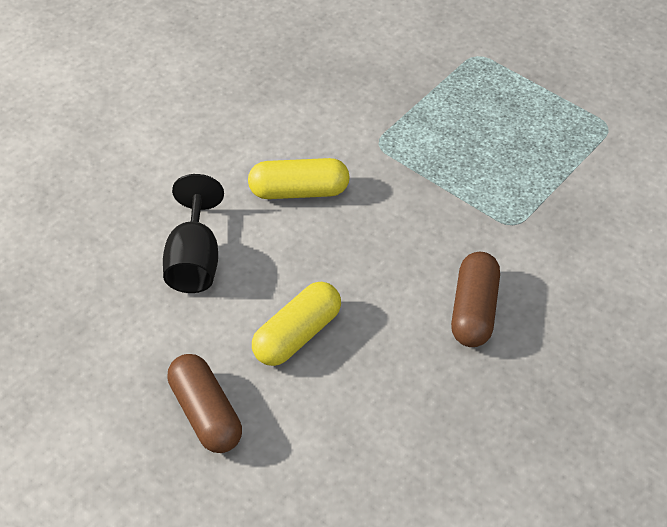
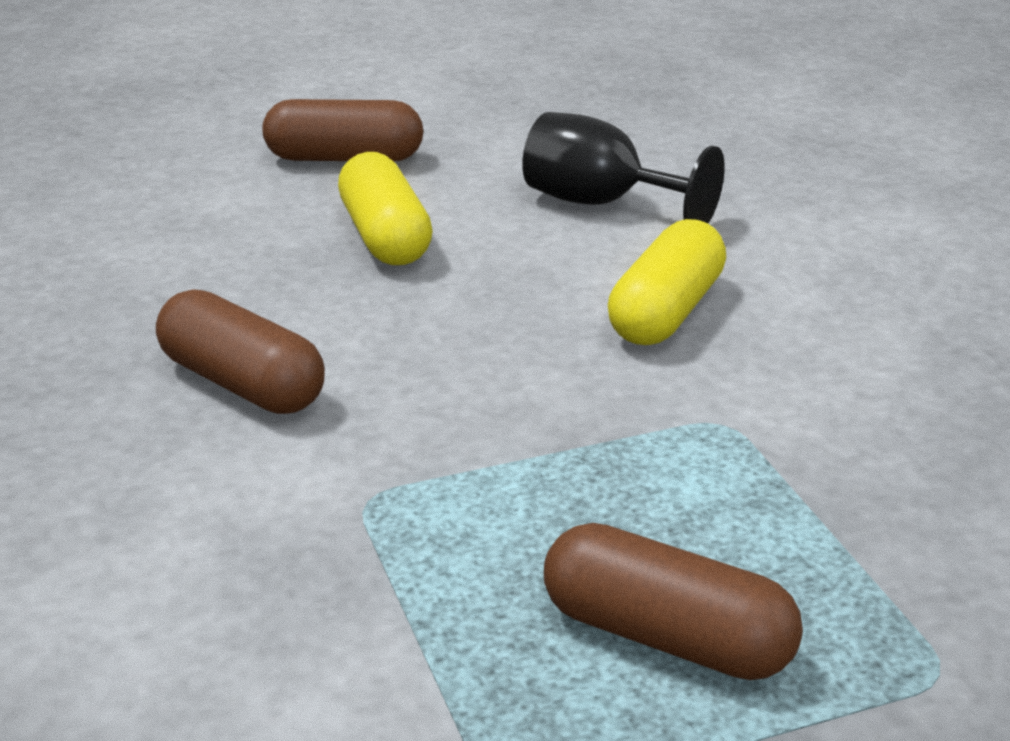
camera: 120 degrees right, 20 degrees down
(515, 117) = (666, 637): none -> brown capsule

